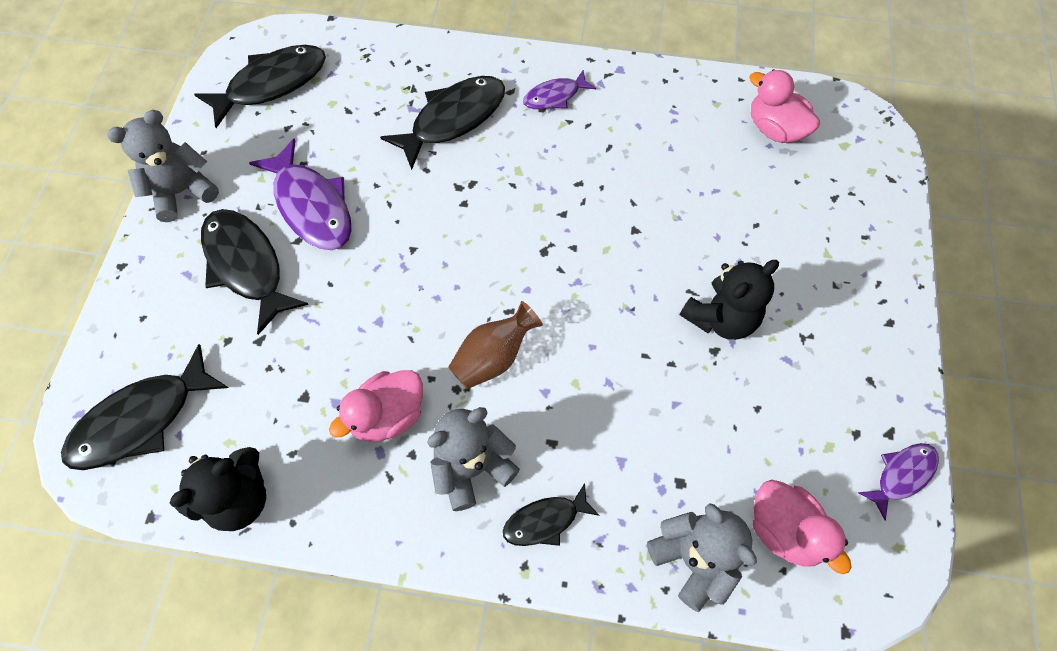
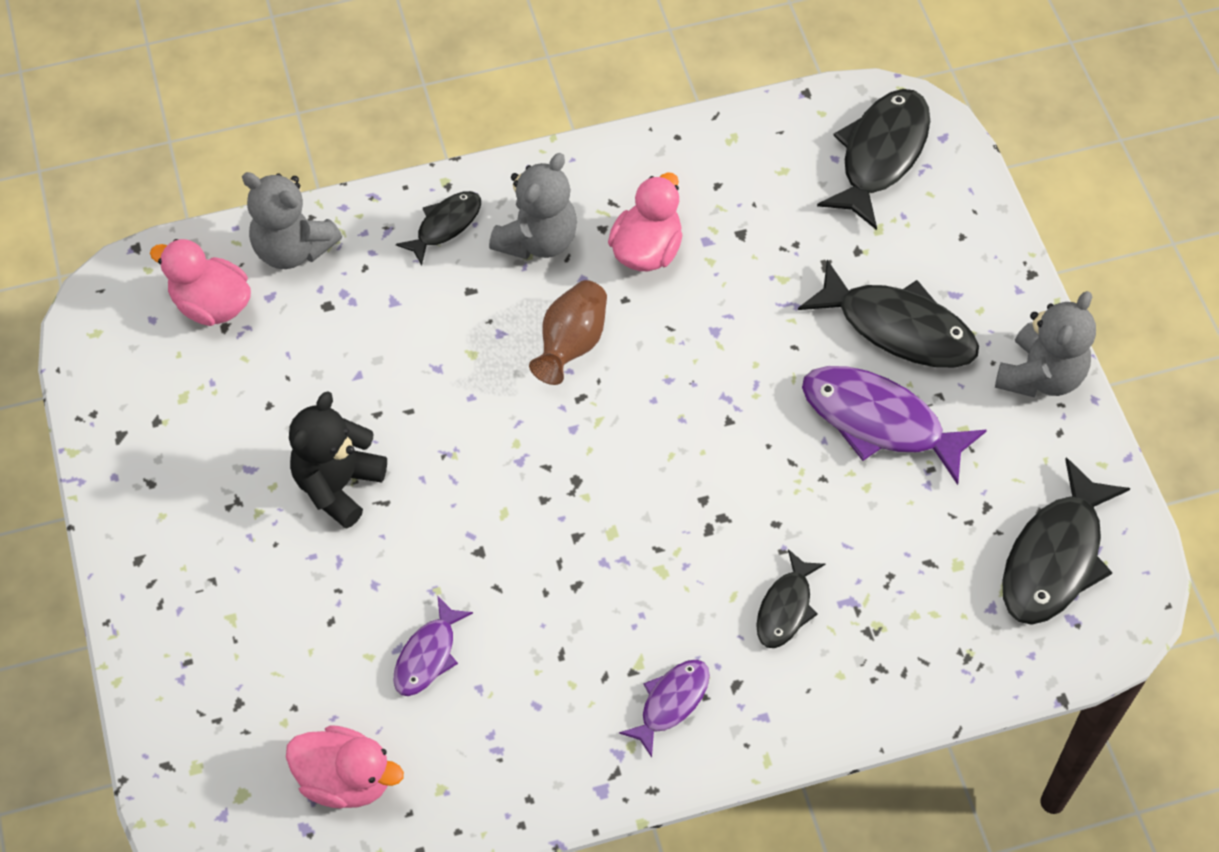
camera: 155 degrees right, 5 degrees down
(239, 498) = (739, 135): black teddy bear -> none
(453, 119) = (786, 608): black fish -> black fish, size x0.56
(901, 475) = (102, 398): purple fish -> purple fish (428, 655)

